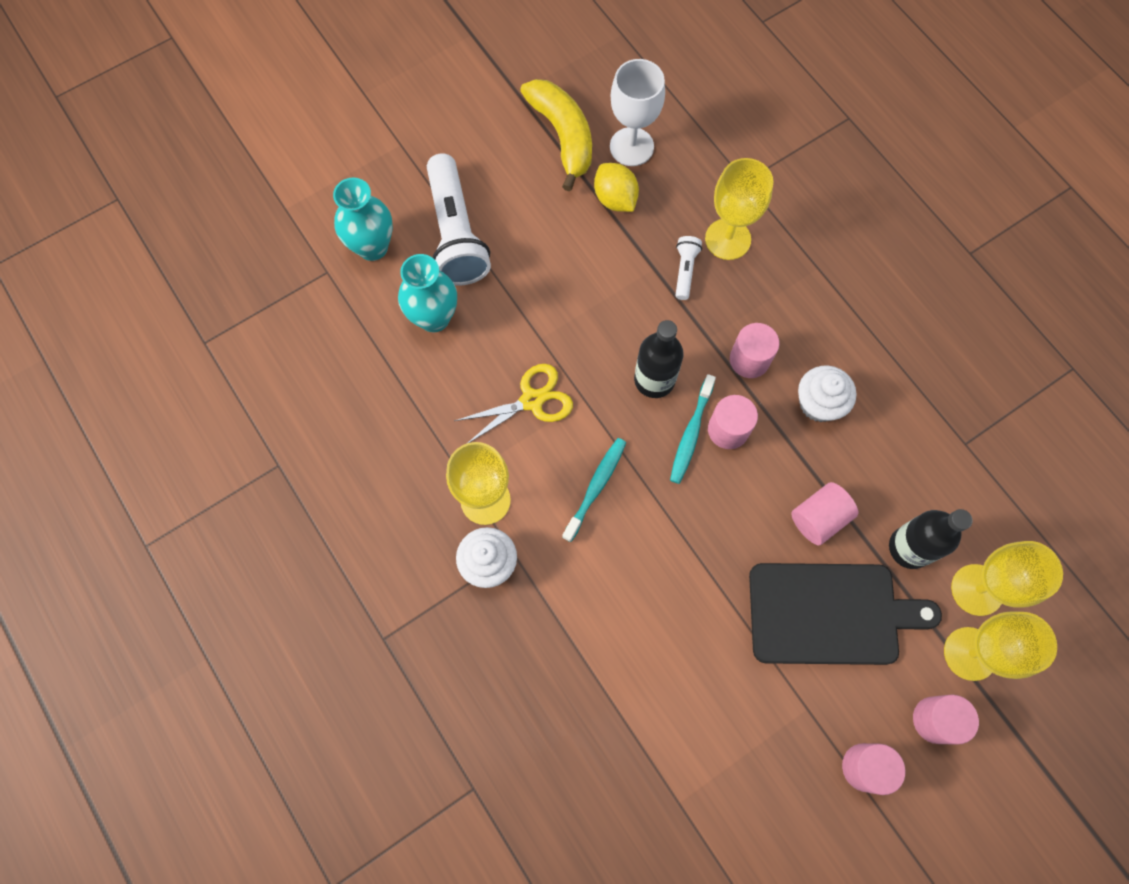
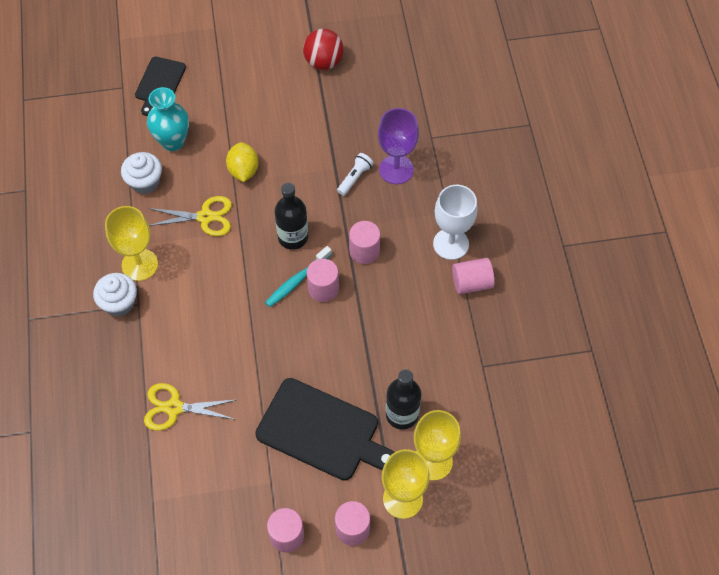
camera: 25 degrees right, 10 degrees down
(372, 247) = (159, 83): turquoise vase -> black cutting board
(455, 233) = (217, 96): white flashlight -> none
(563, 136) = (323, 62): yellow banana -> red ball
(596, 487) = (214, 287): turquoise toothbrush -> none
(615, 199) = (335, 114): yellow lemon -> yellow lemon (243, 170)
(631, 147) = (366, 86): white goblet -> white goblet (451, 244)
(636, 669) = (174, 408): none -> yellow scissors
(728, 239) = (396, 169): yellow goblet -> purple goblet
(818, 403) = (395, 298): white cupcake -> white cupcake (145, 182)
(819, 518) = (351, 369): pink cylinder -> pink cylinder (471, 283)

